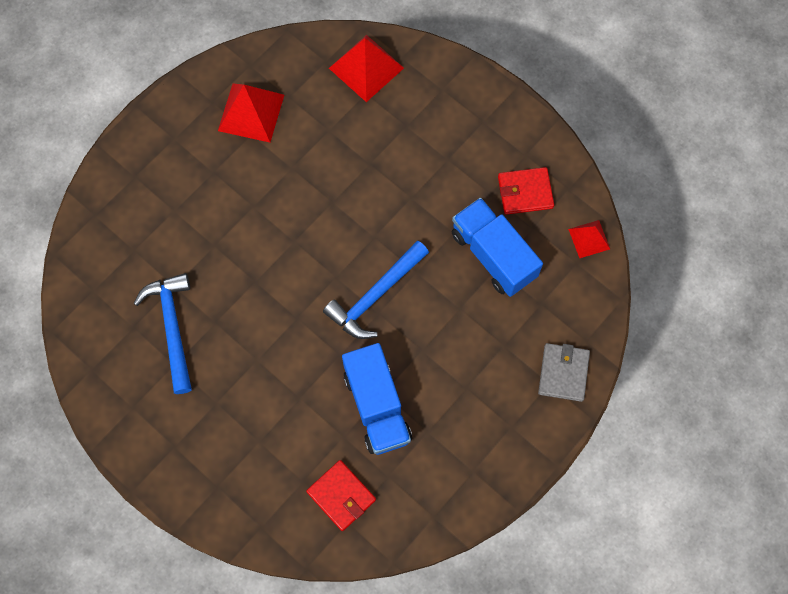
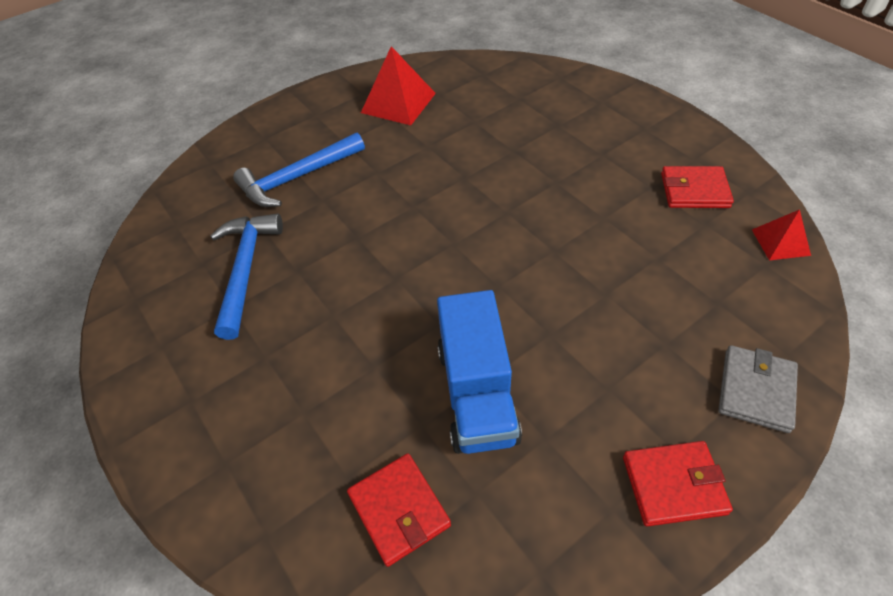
camera: 15 degrees right, 20 degrees down
(366, 68) = (523, 81): red pyramid -> none
(375, 296) = (498, 268): blue hammer -> blue hammer (297, 178)
(493, 255) = (653, 244): blue truck -> none
(510, 449) = (674, 485): none -> red wallet

